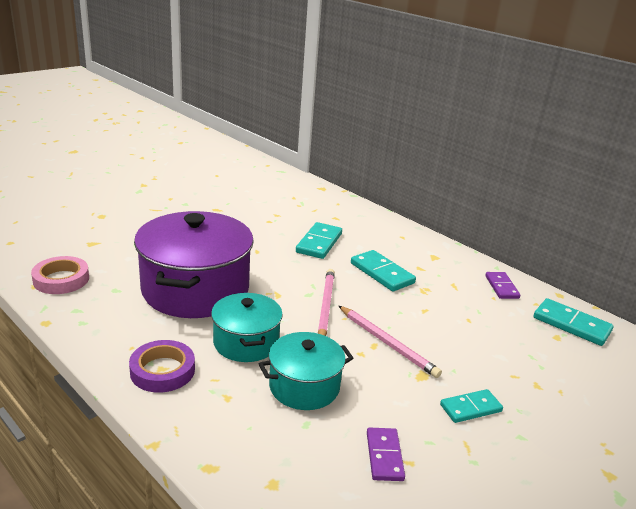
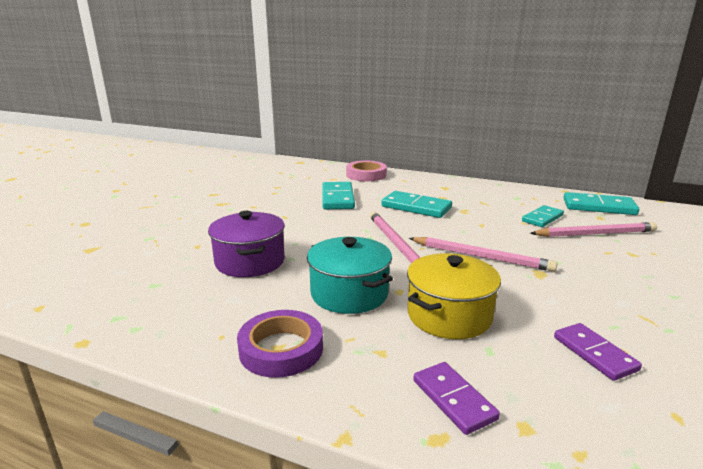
camera: 20 degrees left, 5 degrees down
(61, 279) = (73, 292): pink tape -> pink tape (366, 175)
(195, 289) = (250, 261): purple pot -> purple pot, size x0.55
(304, 386) = (449, 315): turquoise pot -> yellow pot
(470, 408) = (609, 286): turquoise domino -> turquoise domino (542, 218)
(501, 287) = (519, 195): purple domino -> purple domino (453, 399)
(526, 353) = (595, 233): none -> pink pencil

